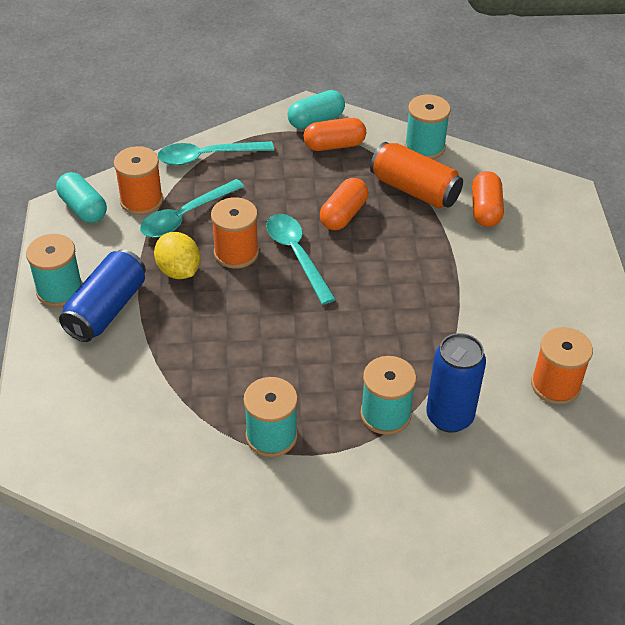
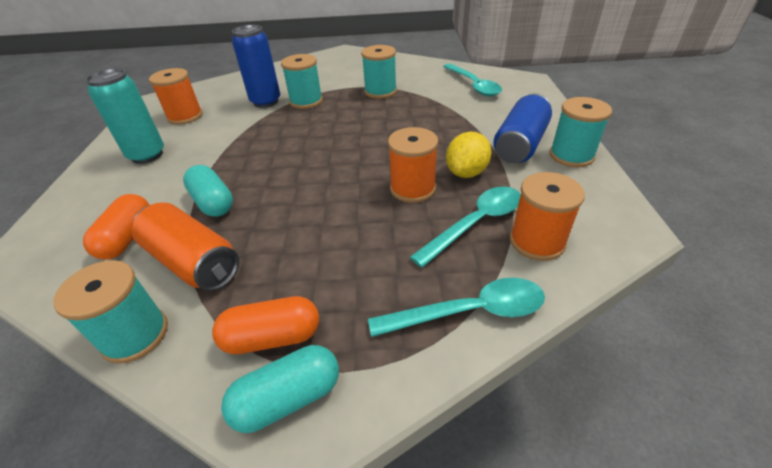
camera: 175 degrees left, 5 degrees down
(83, 208) = (604, 230): turquoise capsule -> turquoise capsule (213, 202)
(179, 271) = (466, 172): yellow lemon -> yellow lemon turned 60 degrees clockwise
(297, 255) = (351, 188): turquoise spoon -> turquoise spoon (473, 85)
(343, 214) = (292, 229): orange capsule -> none
(549, 308) = (147, 155): none -> turquoise can

